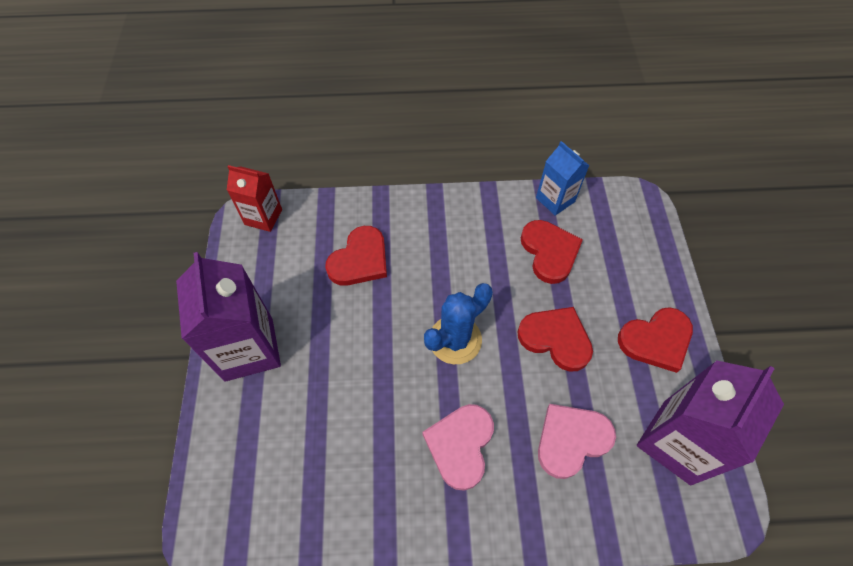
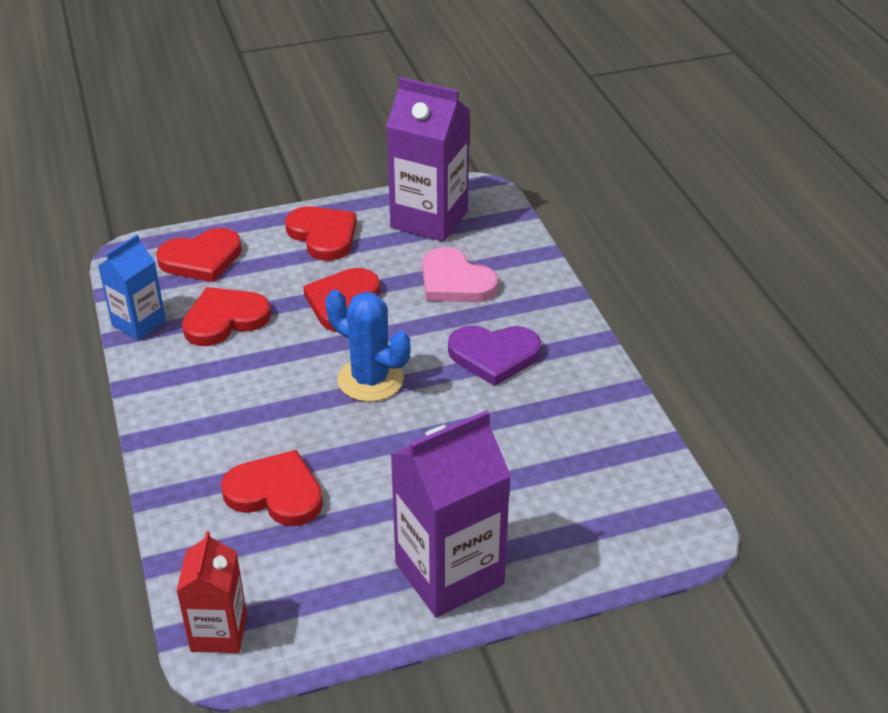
camera: 105 degrees left, 20 degrees down
(460, 445) = (494, 355): pink heart -> purple heart
(630, 245) = (201, 259): none -> red heart

